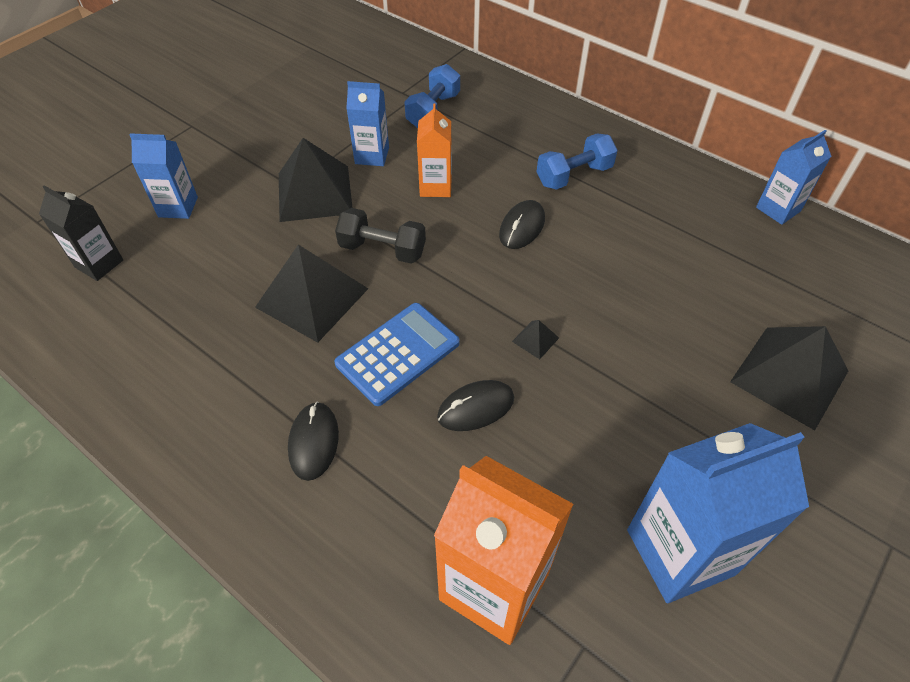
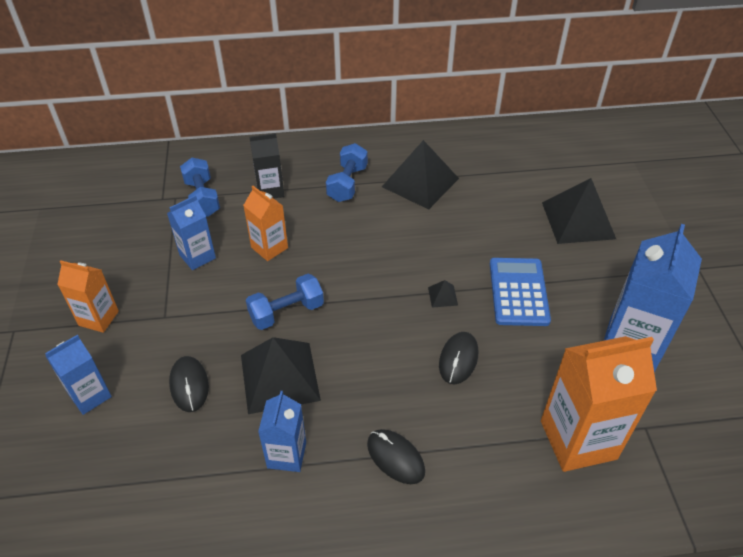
camera: 45 degrees left, 5 degrees down
(99, 264) = (79, 484): black carton -> black carton (270, 190)
(250, 155) = (98, 318): none -> orange carton
(315, 193) = (188, 309): black pyramid -> black pyramid (420, 182)
(382, 249) = (286, 312): black dumbbell -> blue dumbbell
(398, 354) = (378, 366): blue calculator -> blue calculator (518, 292)
(522, 227) = (355, 236): black mouse -> black mouse (189, 385)
(778, 209) = (476, 133): blue carton -> blue carton (287, 455)

